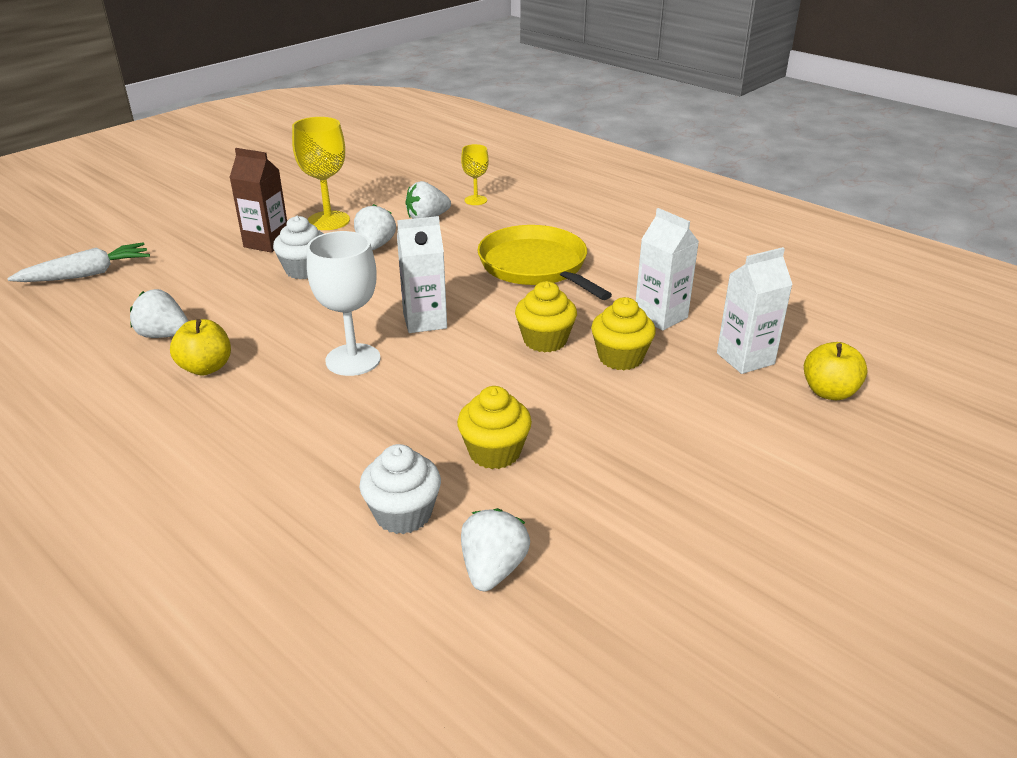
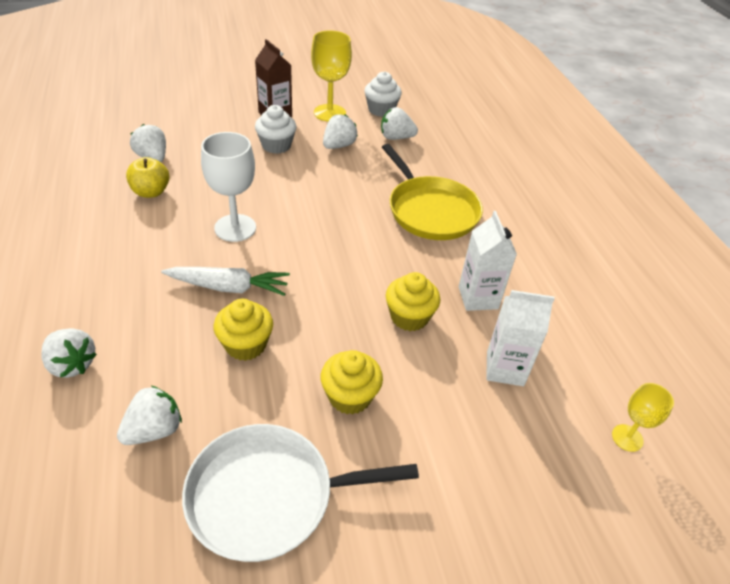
camera: 30 degrees right, 10 degrees up
(87, 274) = (156, 96): white carrot -> white carrot (229, 287)
(322, 564) = (72, 364): none -> white strawberry
(403, 514) = (147, 357): white cupcake -> white cupcake (381, 110)
(425, 321) = (309, 220): white carton -> none
(475, 200) = (446, 136): yellow goblet -> yellow goblet (627, 438)
(536, 266) = (430, 210): yellow pan -> yellow pan turned 150 degrees clockwise
(545, 340) = (371, 275): yellow cupcake -> yellow cupcake (350, 396)
(670, 557) = (268, 496): none -> white pan
(829, 392) = (542, 436): yellow apple -> none

